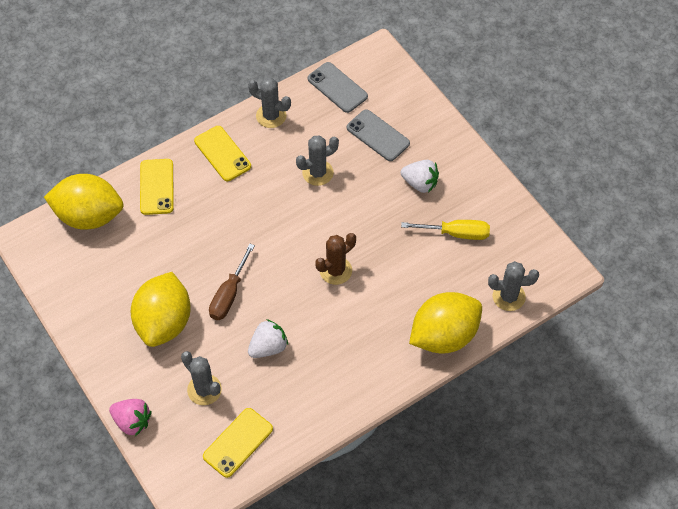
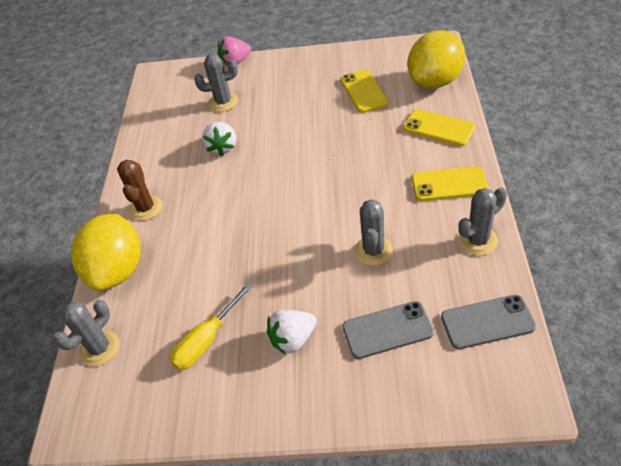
camera: 130 degrees right, 10 degrees down
(164, 322) = (298, 97): yellow lemon -> none
(229, 294) = (290, 140): brown screwdriver -> none
(238, 442) = (168, 107): yellow phone -> yellow phone (363, 91)
(335, 270) = (252, 218): brown cactus -> brown cactus (146, 208)

